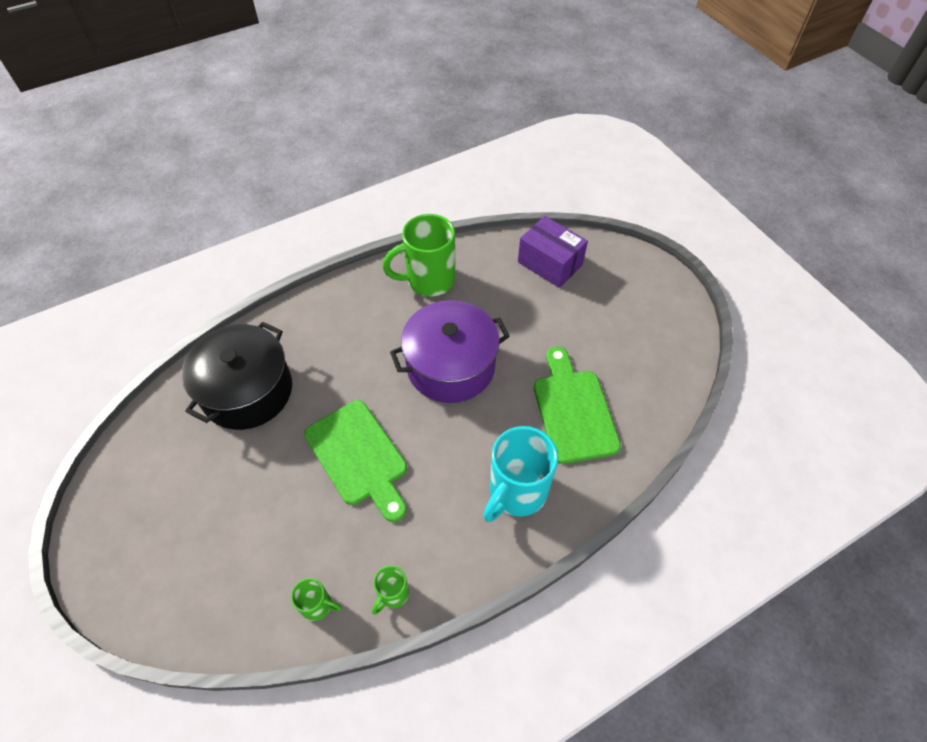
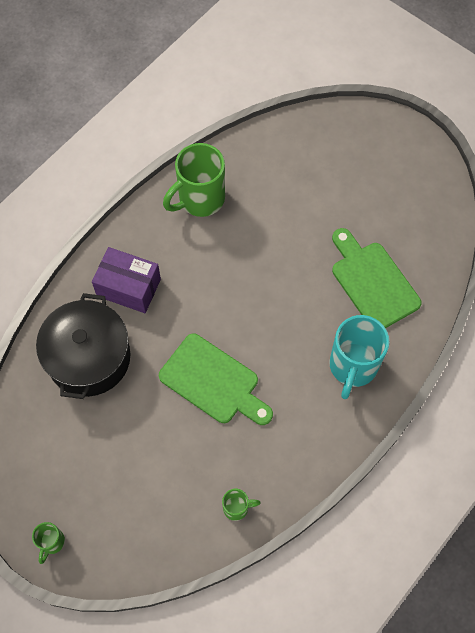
camera: 20 degrees left, 10 degrees up
(392, 594) = (290, 479): green mug -> green mug (51, 542)
(451, 366) = (255, 276): purple pot -> none
(550, 263) = (302, 148): purple box -> purple box (128, 287)

